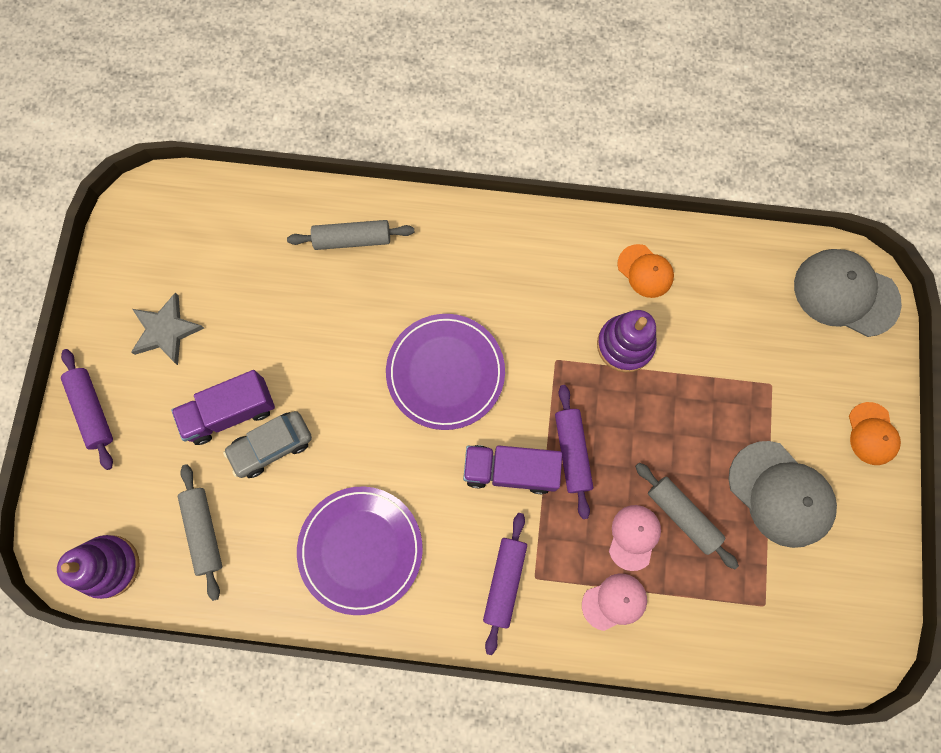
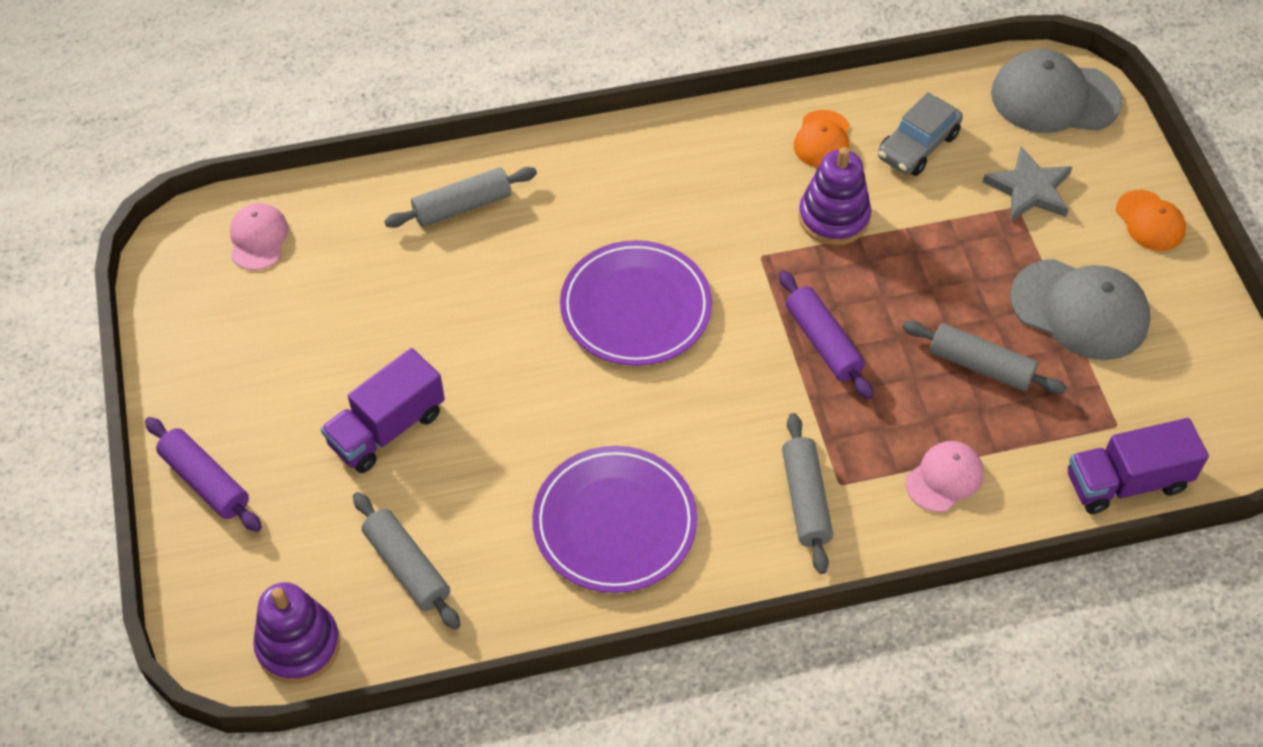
camera: 20 degrees left, 20 degrees down
(166, 330) = (267, 367): grey star -> grey star (1029, 189)
(271, 446) = (455, 448): grey car -> grey car (917, 146)
(504, 581) = (805, 499): purple rolling pin -> grey rolling pin
(510, 470) = (759, 383): purple truck -> purple truck (1126, 482)
(634, 537) = (935, 404): pink cap -> pink cap (258, 238)
(645, 271) = (822, 140): orange cap -> orange cap turned 75 degrees clockwise

